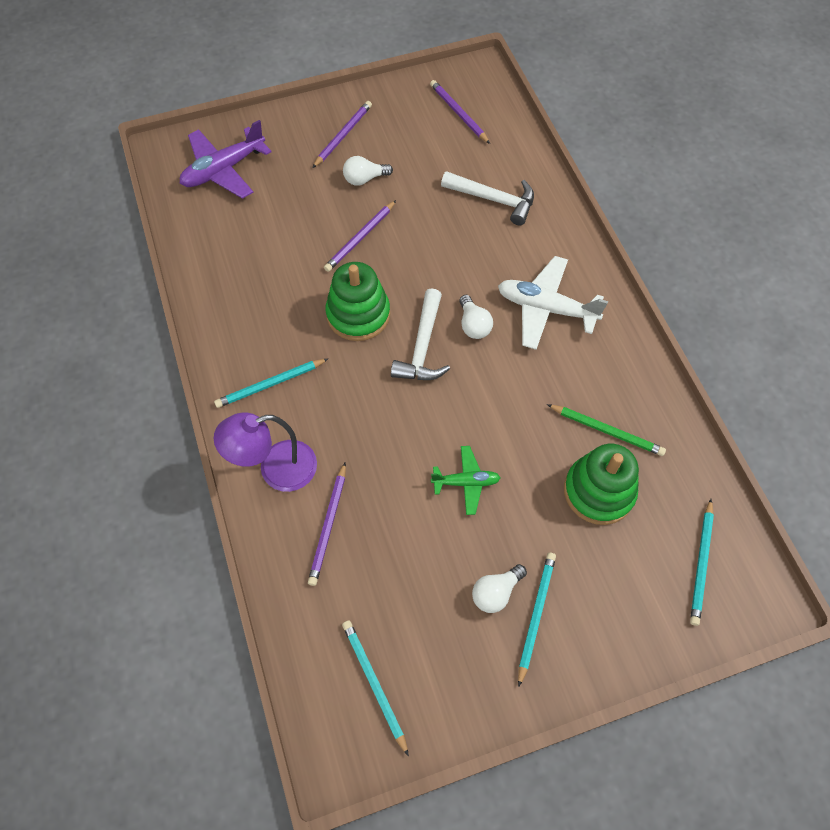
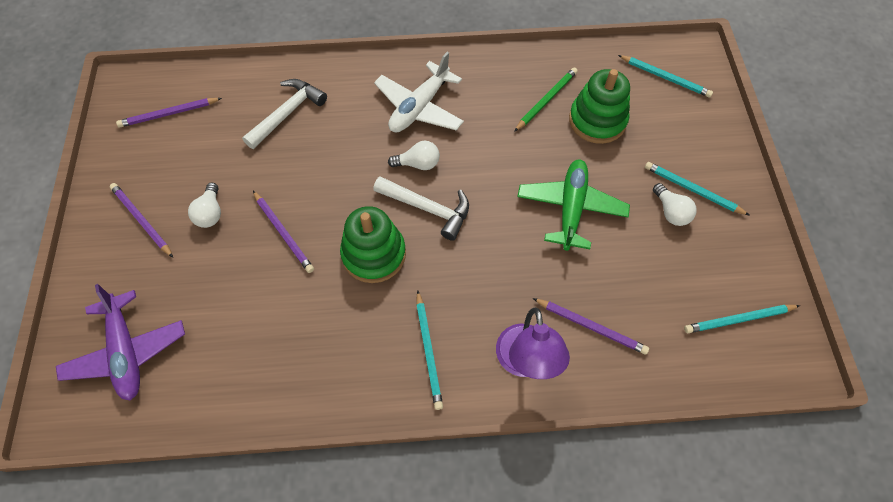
camera: 75 degrees left, 0 degrees up
(466, 482) = (571, 208): green plane -> green plane, size x1.72

